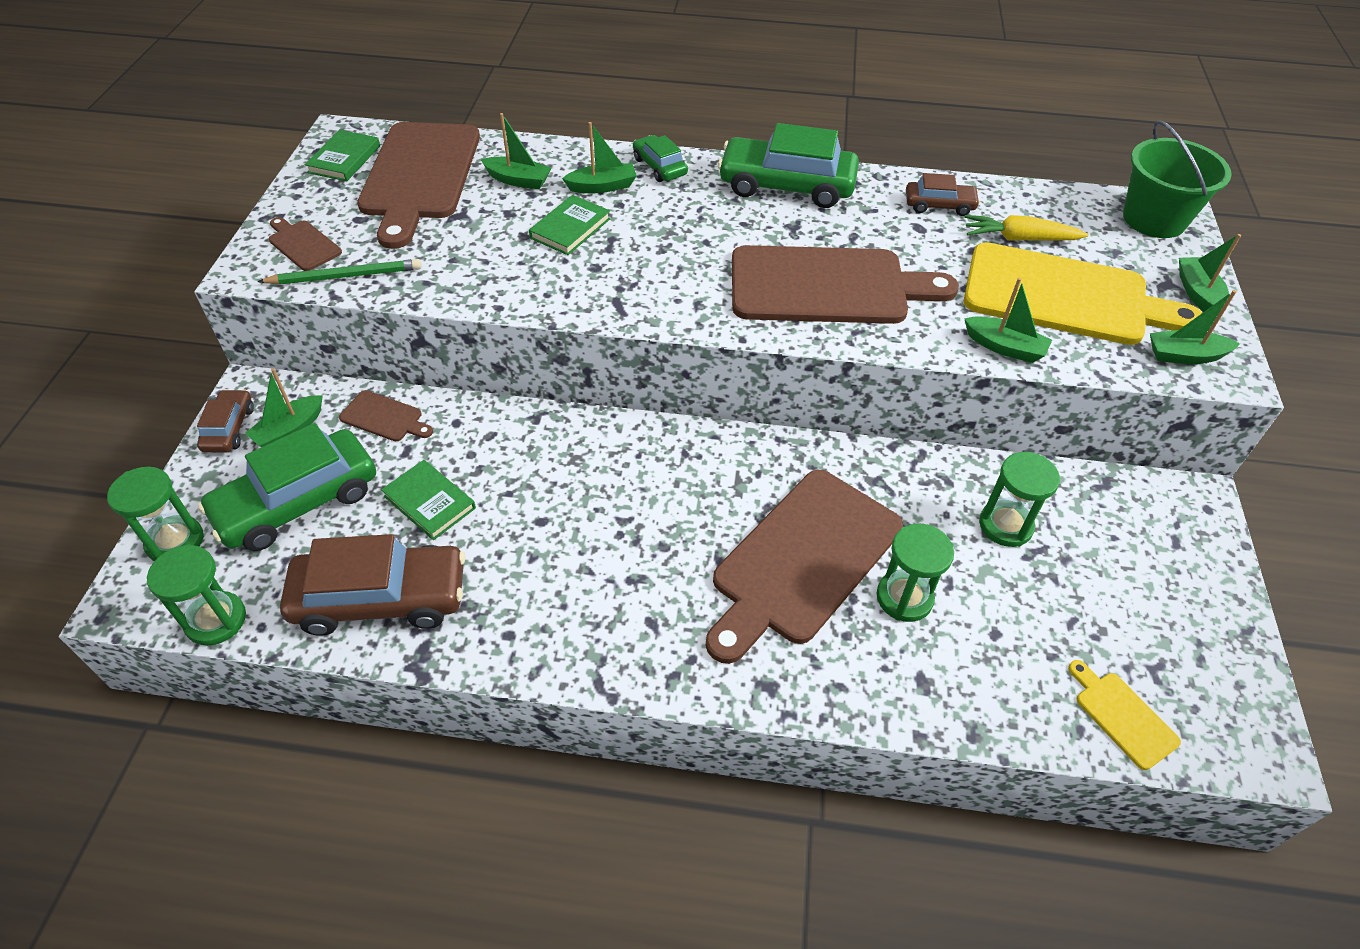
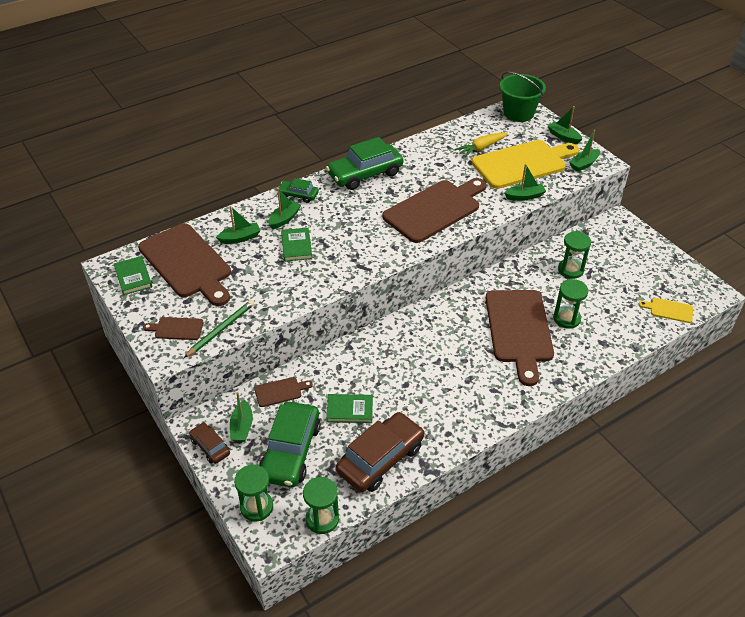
camera: 40 degrees left, 5 degrees down
(939, 205) = (436, 150): brown car -> none

